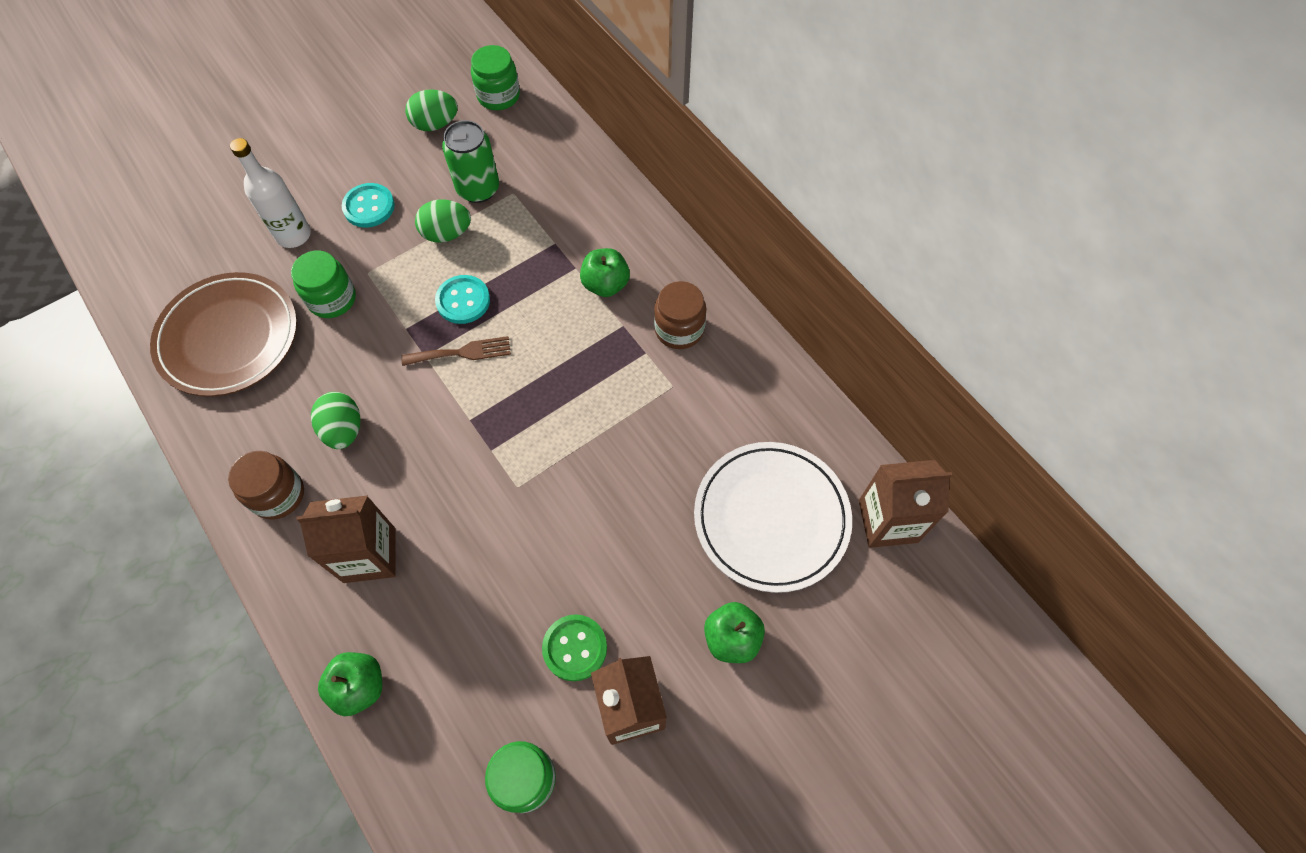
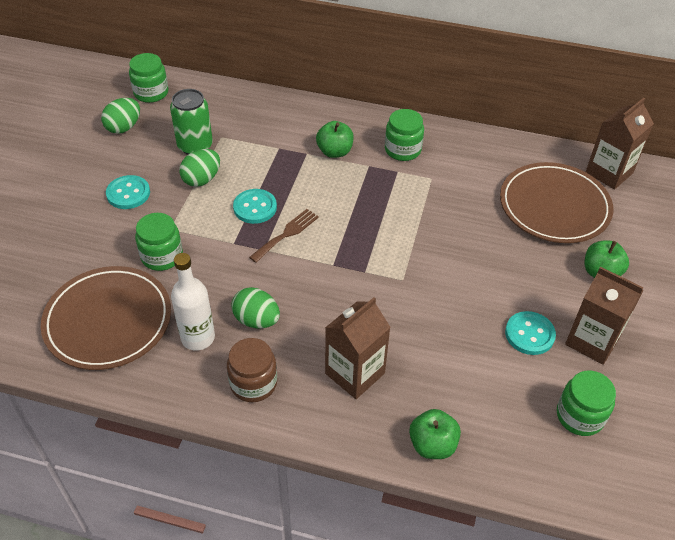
camera: 40 degrees left, 15 degrees down
(293, 235) = (89, 237): white bottle -> white bottle (198, 338)
(575, 648) = (529, 334): green button -> turquoise button
(679, 329) = (402, 150): brown jar -> green jar
(771, 518) = (554, 206): white plate -> brown plate

